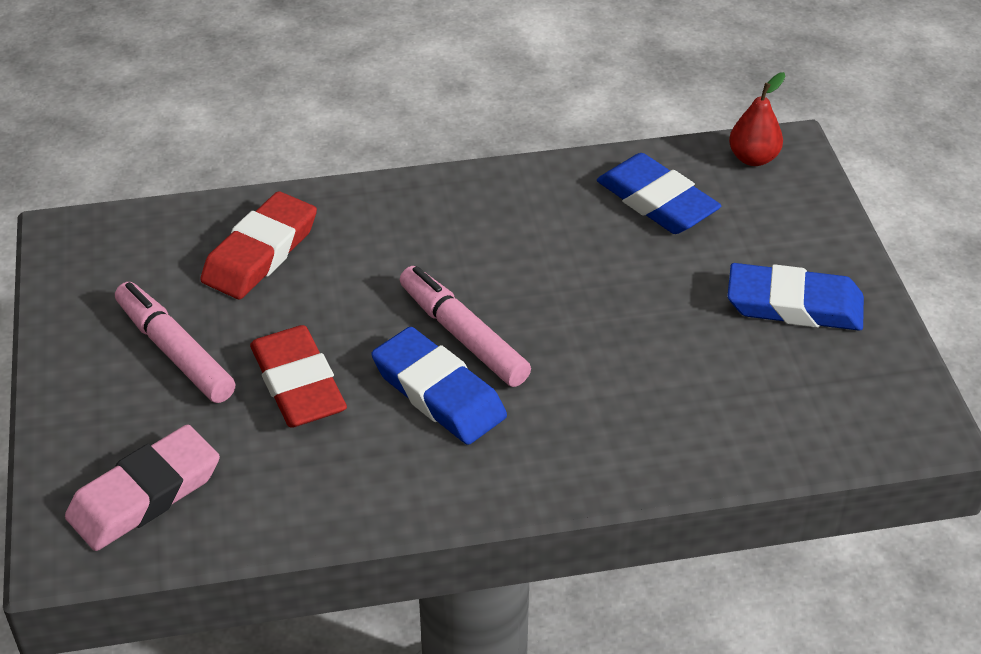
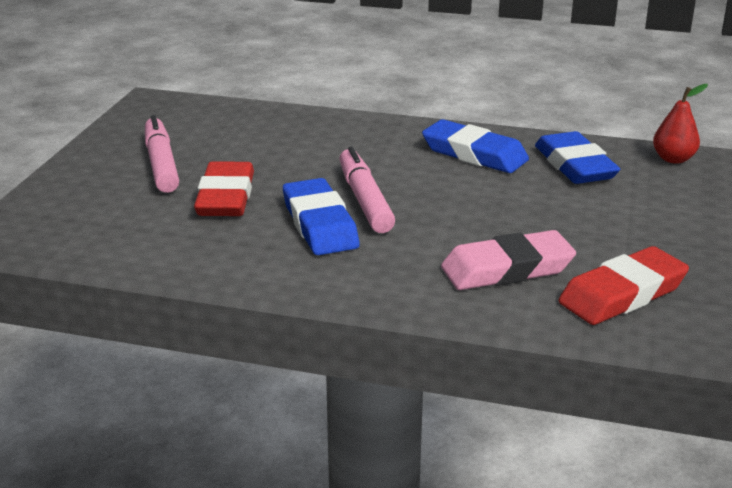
camera: 25 degrees right, 15 degrees down
(145, 495) = (71, 225): pink eraser -> pink eraser (507, 269)
(260, 253) = (262, 132): red eraser -> red eraser (622, 294)
(794, 305) = (647, 242): blue eraser -> blue eraser (474, 154)

